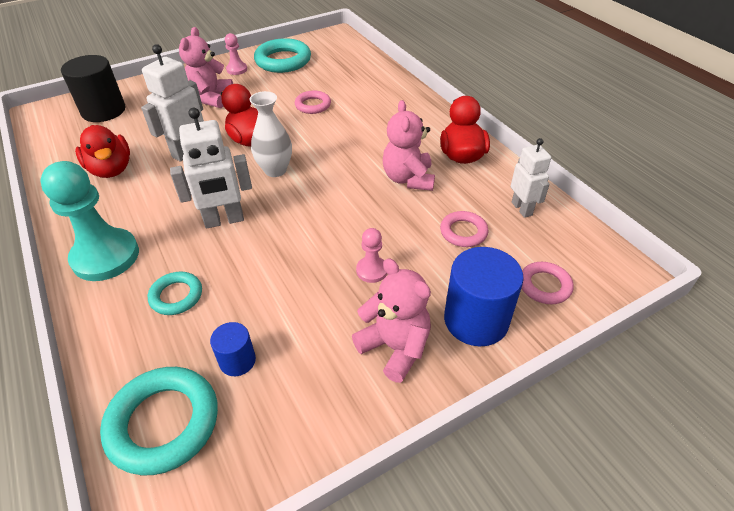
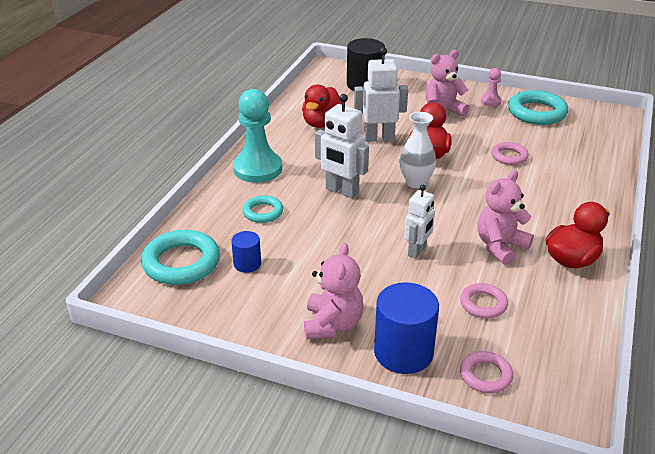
camera: 50 degrees right, 10 degrees down
(372, 270) = (384, 278): pink pawn -> none
(522, 208) = (557, 324): white robot -> white robot (417, 251)

